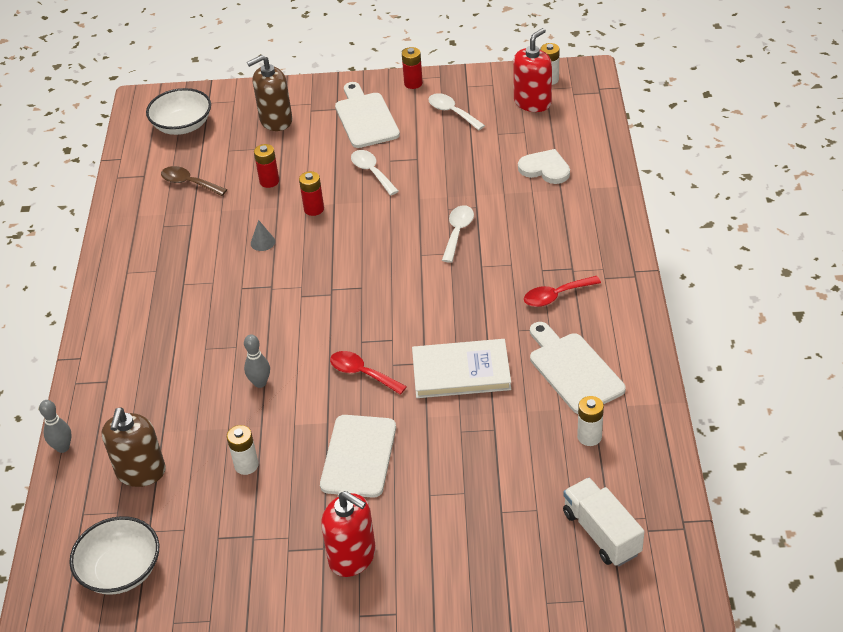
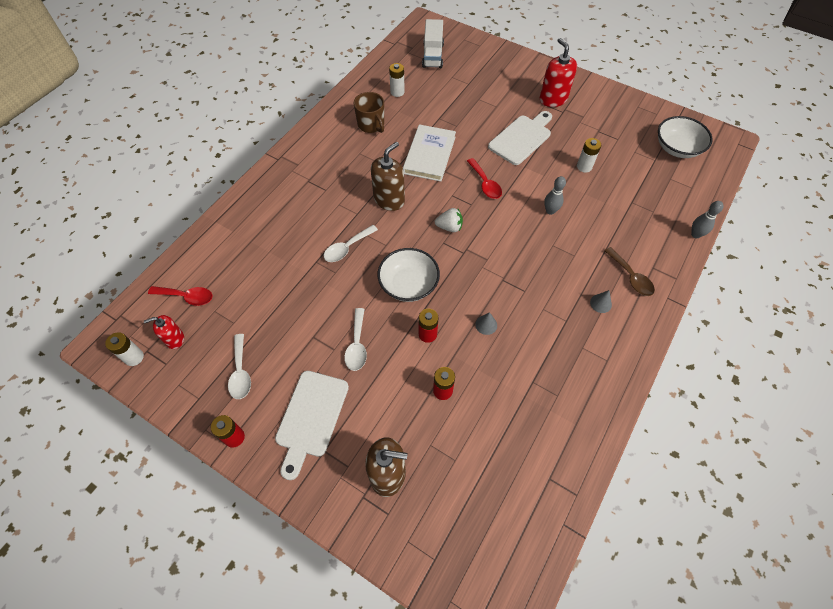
camera: 150 degrees left, 15 degrees up
(141, 472) = (649, 194): brown soap dispenser -> brown soap dispenser (389, 200)
(153, 316) = (601, 303): none -> grey cone
(182, 125) = (479, 536): white bowl -> white bowl (408, 284)
(189, 183) = (512, 437): brown spoon -> brown spoon (631, 277)
(367, 305) = (449, 227): none -> white strawberry
(461, 372) = (429, 155): white book -> white book turned 75 degrees clockwise
(532, 102) = (175, 339): red soap dispenser -> red soap dispenser, size x0.60
(545, 169) = (240, 265): white heart -> none
(556, 296) = (336, 169): red spoon -> red spoon (187, 297)
(573, 370) = (371, 125): white cutting board -> brown mug

